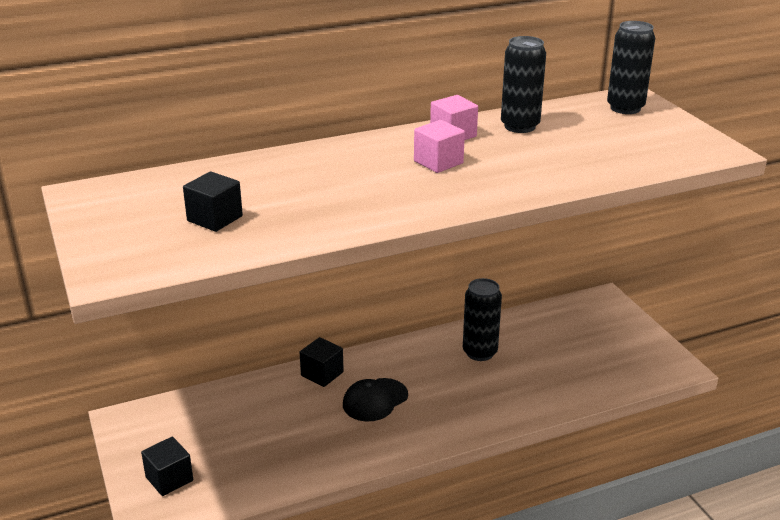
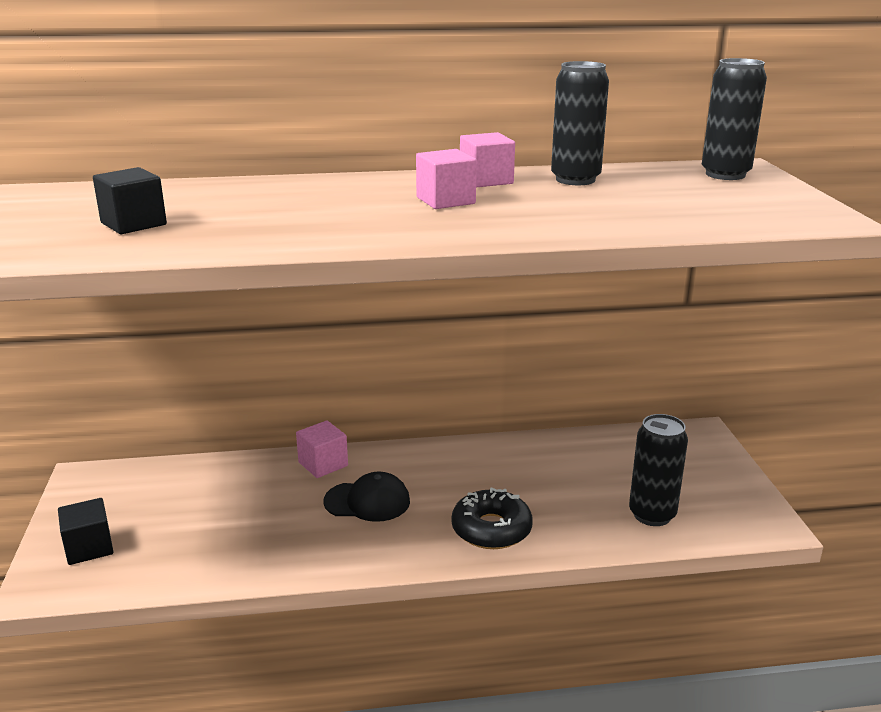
camera: 15 degrees right, 5 degrees down
(322, 374) = (323, 464): black cube -> pink cube
(375, 400) = (367, 501): black cap -> black cap turned 150 degrees counterclockwise
(480, 352) = (518, 469): black can -> black can (652, 514)
(481, 406) = (491, 529): none -> black donut

